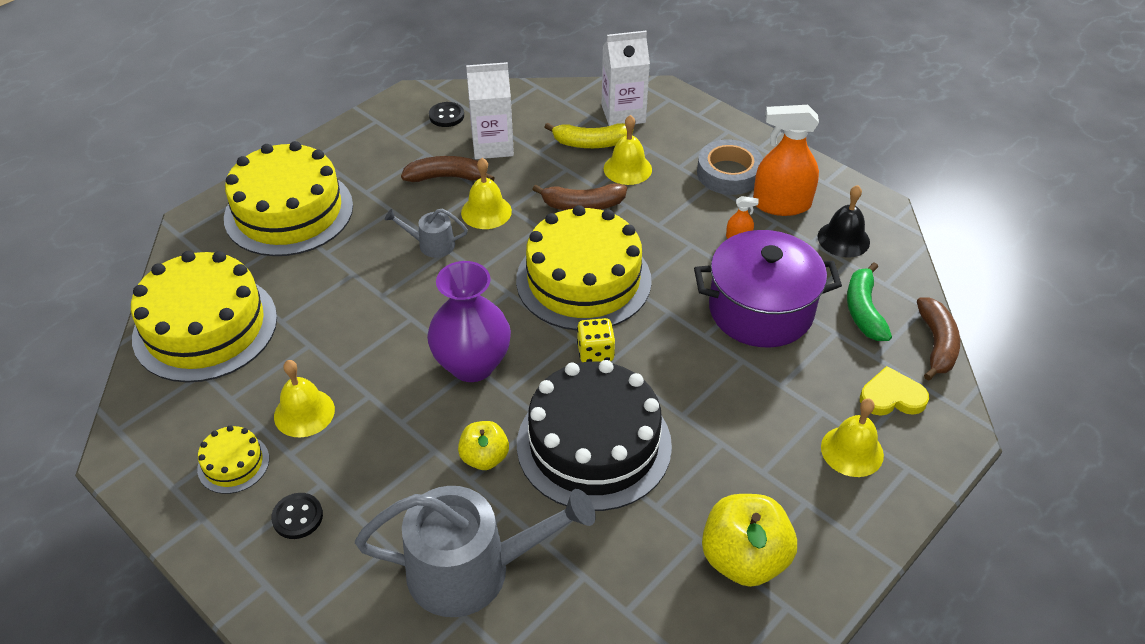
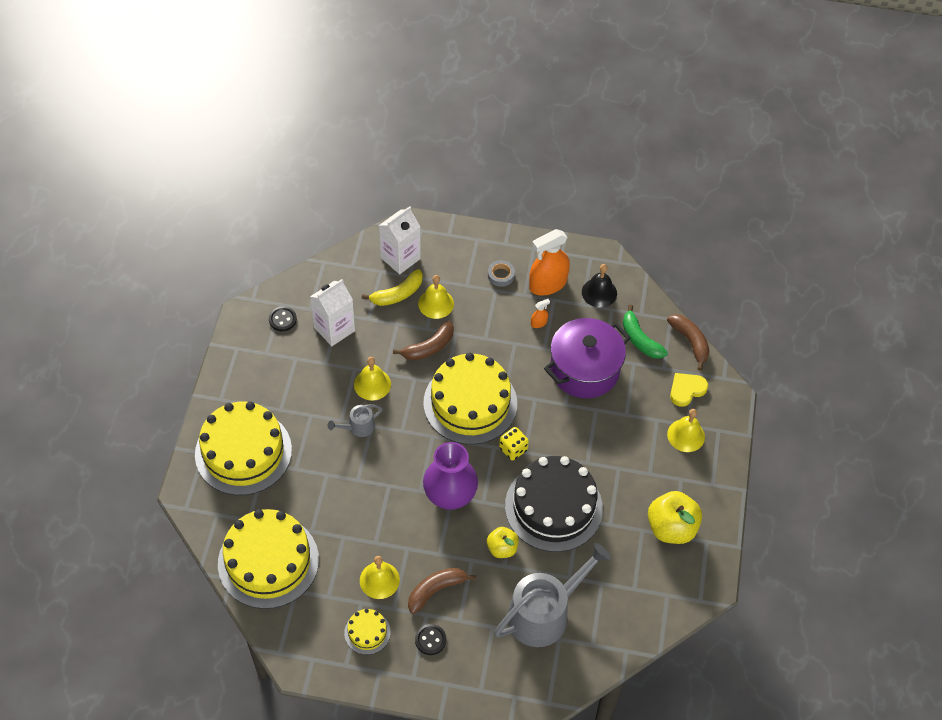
camera: 35 degrees left, 10 degrees up
(447, 177) = (325, 370): brown banana -> brown banana (436, 590)
(728, 173) = (501, 275): grey tape -> grey tape, size x0.58

